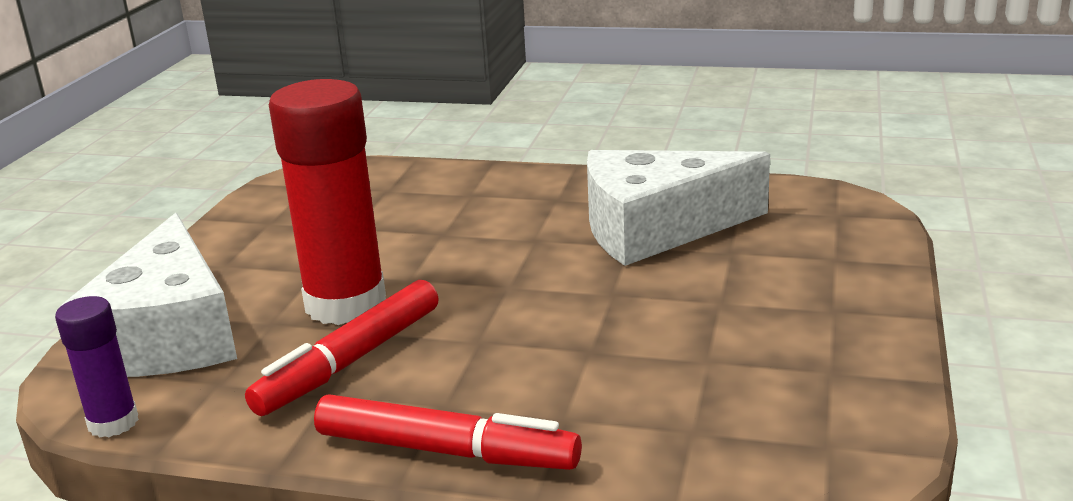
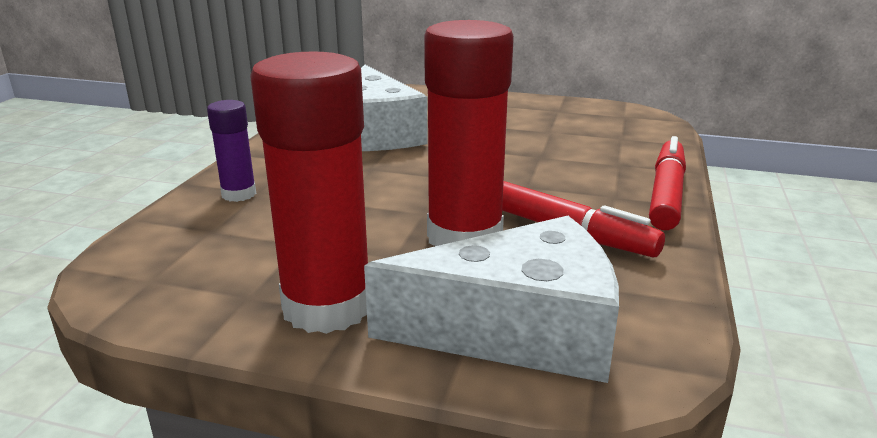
camera: 90 degrees left, 0 degrees up
(113, 423) = (687, 337): purple glue stick -> purple glue stick (239, 194)
(241, 253) = (327, 306): none -> red glue stick

